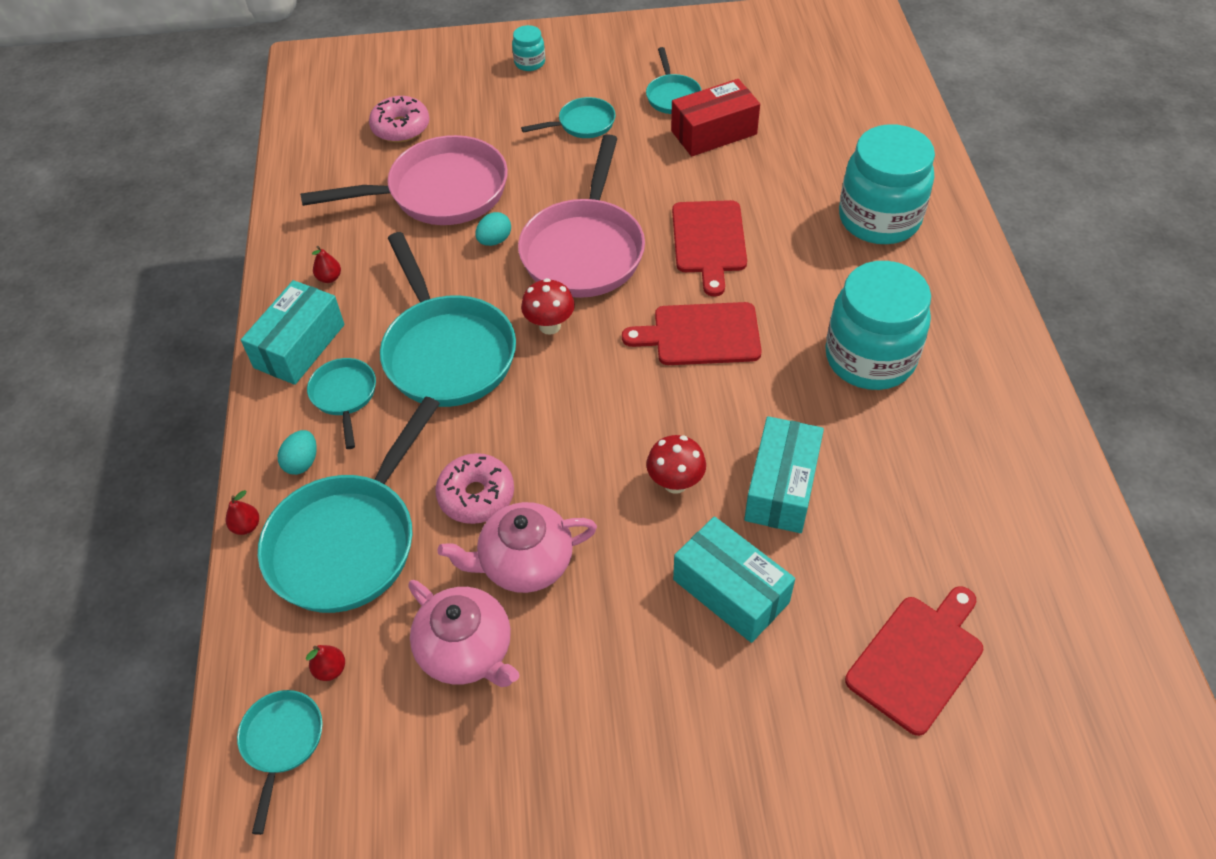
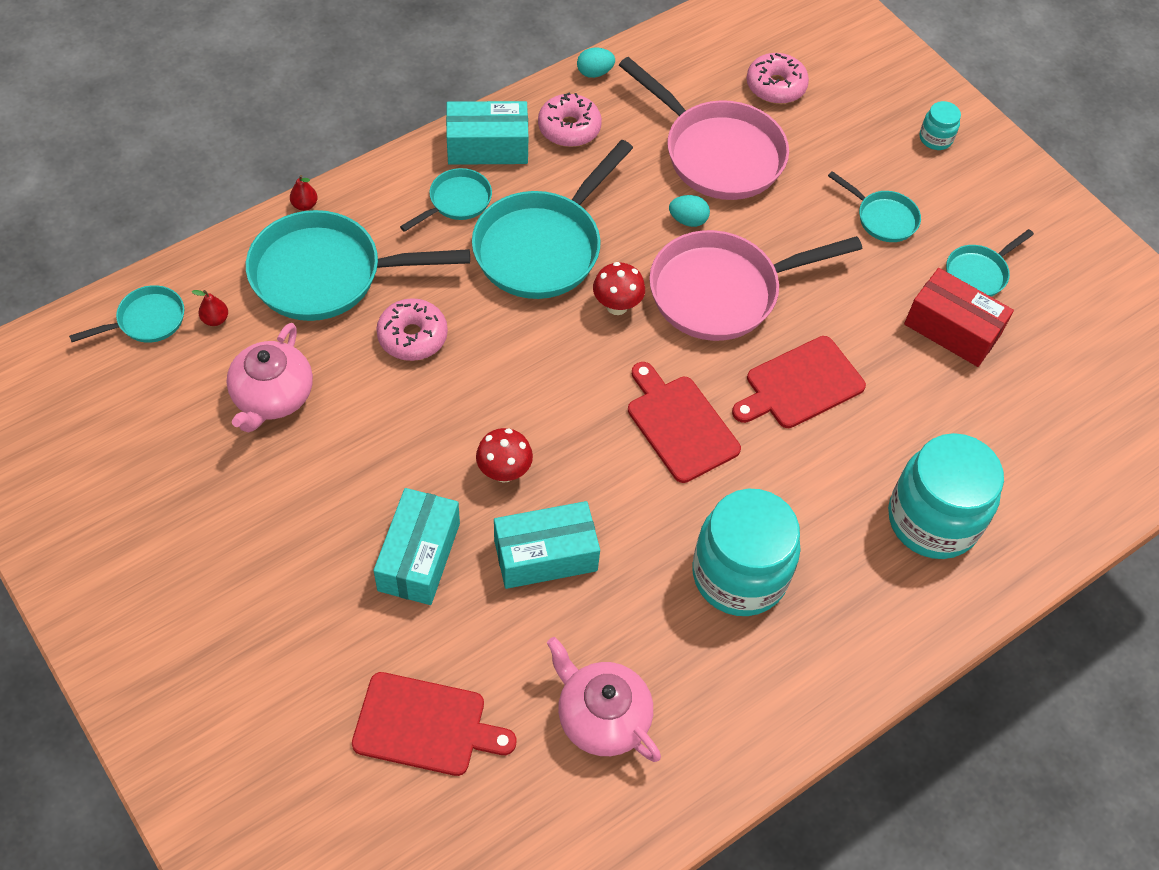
camera: 55 degrees right, 5 degrees up
(302, 462) = (379, 208): turquoise egg -> turquoise egg (594, 73)
(329, 278) = (569, 128): red pear -> pink donut
(524, 562) = (368, 398): pink teapot -> pink teapot (601, 717)

